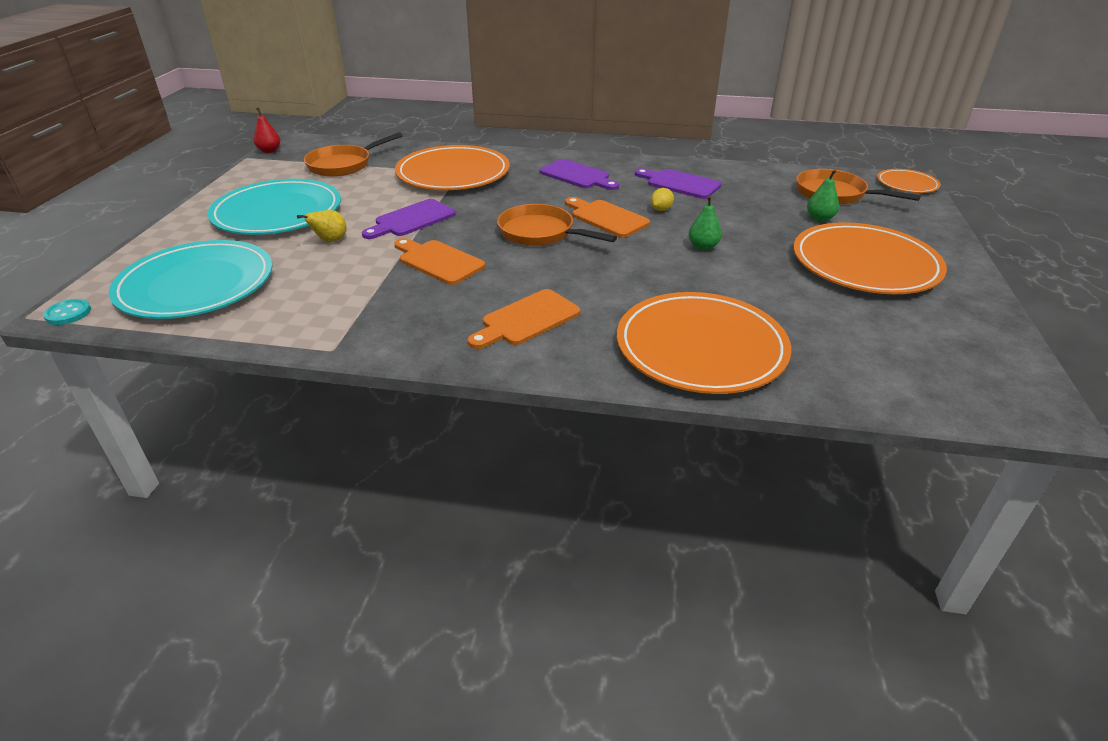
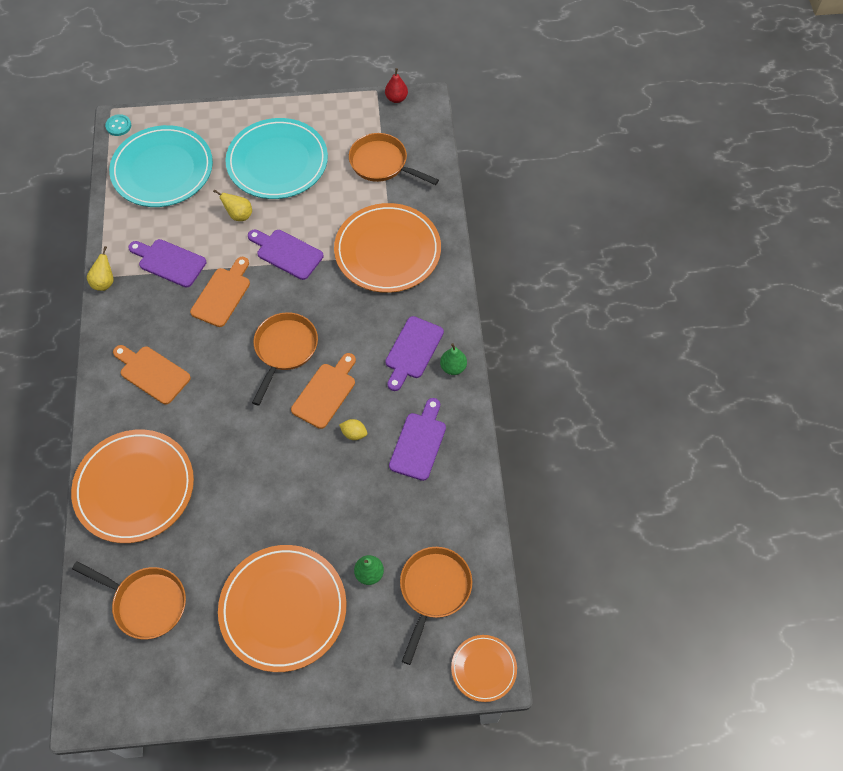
camera: 75 degrees right, 25 degrees up
(346, 347) = (104, 282): none -> yellow pear
(357, 292) = (169, 262): none -> purple cutting board
(703, 247) = (287, 476): green pear -> green pear (453, 367)
(871, 351) = (146, 603): none -> orange pan

